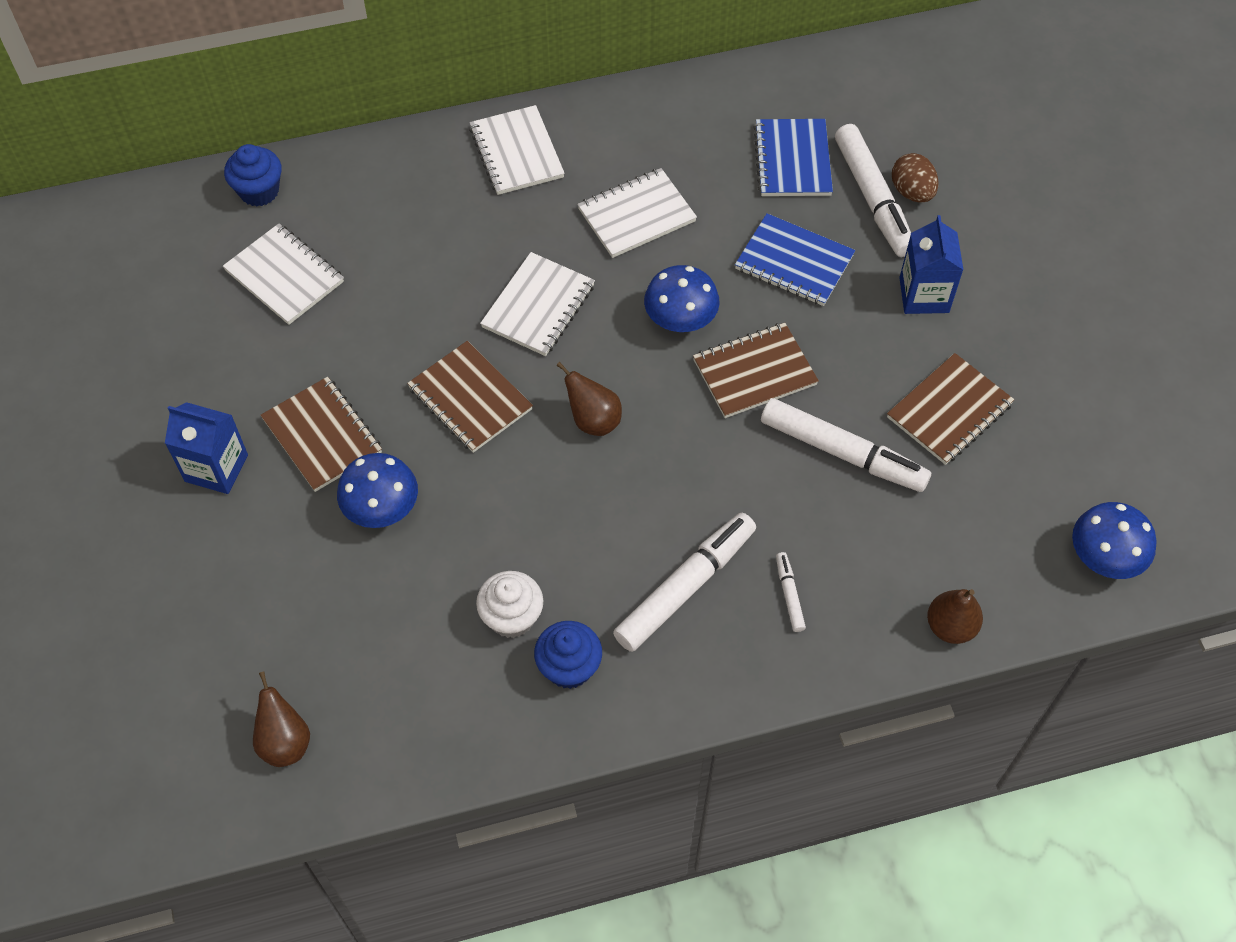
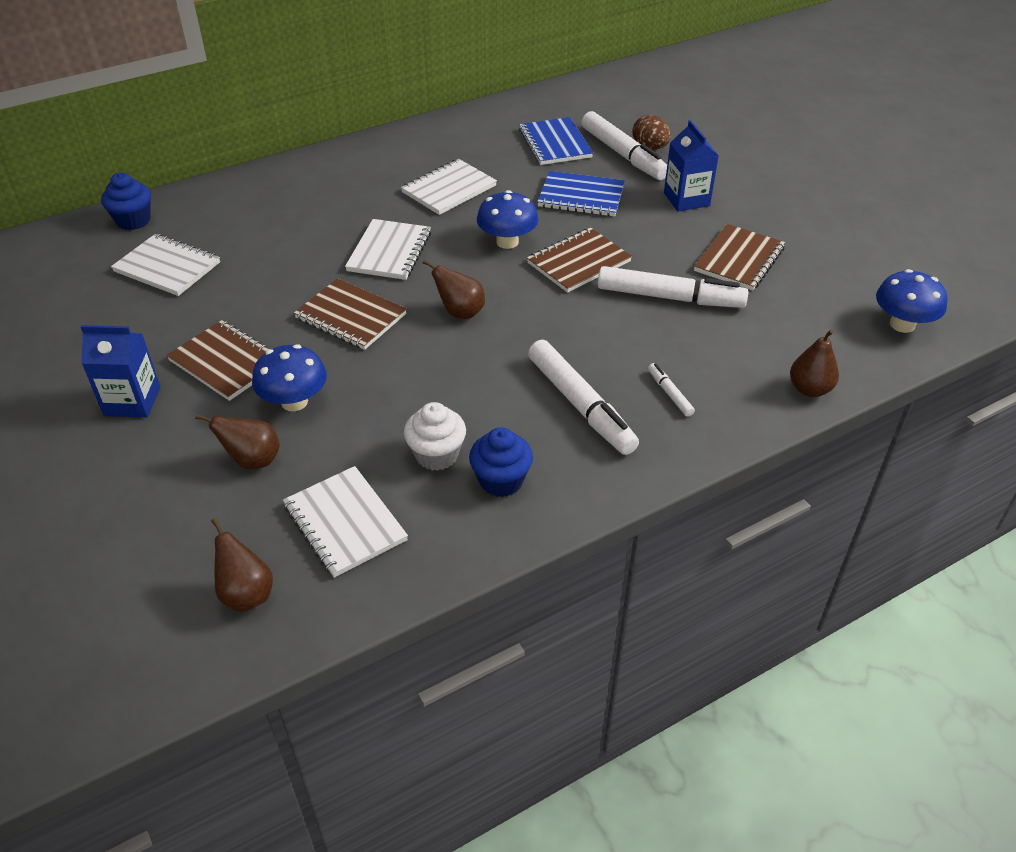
camera: 15 degrees left, 15 degrees down
(323, 577) = (252, 460): none -> brown pear
(517, 152) = (342, 169): white notebook -> white notebook (345, 523)
(685, 587) = (580, 405): white marker -> white marker turned 120 degrees clockwise

